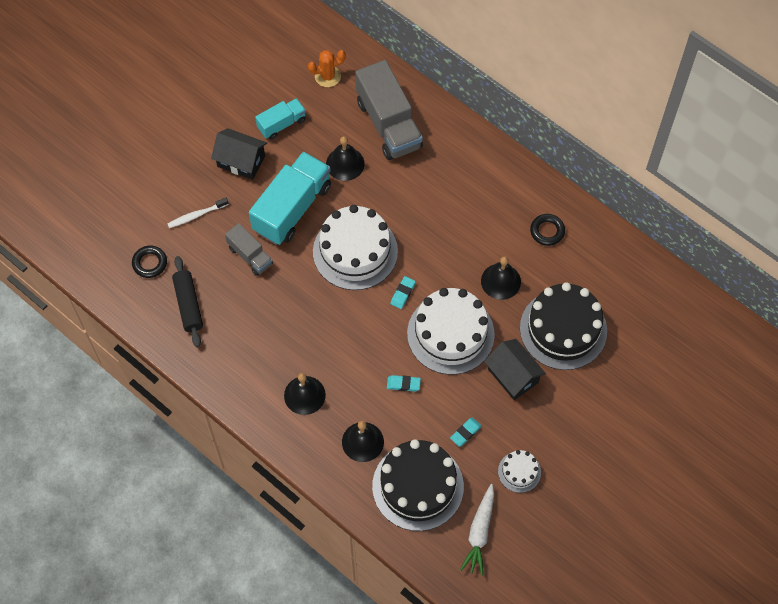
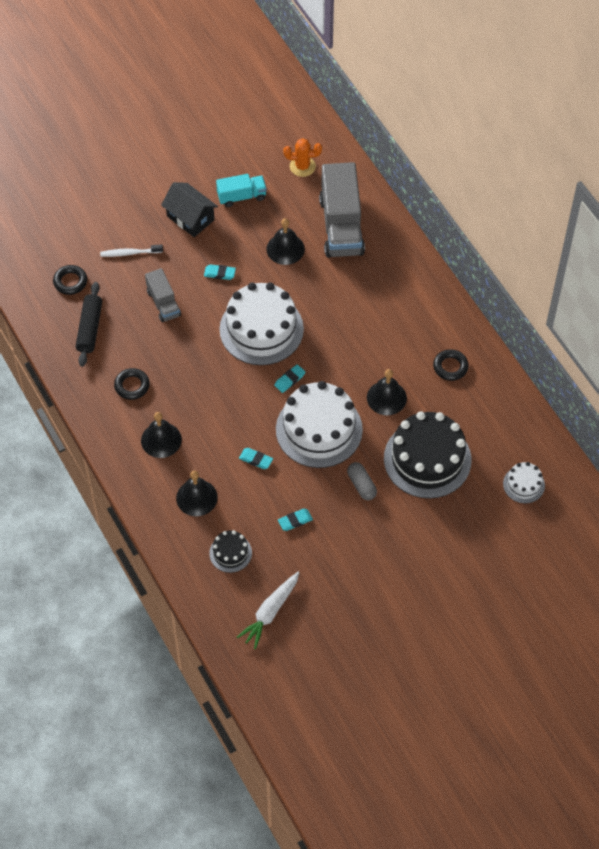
camera: 20 degrees right, 5 degrees down
(254, 349) = (132, 386): none -> black ring
(292, 208) = (219, 273): turquoise truck -> turquoise eraser
(417, 486) = (230, 553): black cake -> black cake, size x0.47
(513, 376) = (361, 485): black house -> grey capsule
(519, 472) = (330, 571): white cake -> white cake (523, 484)

